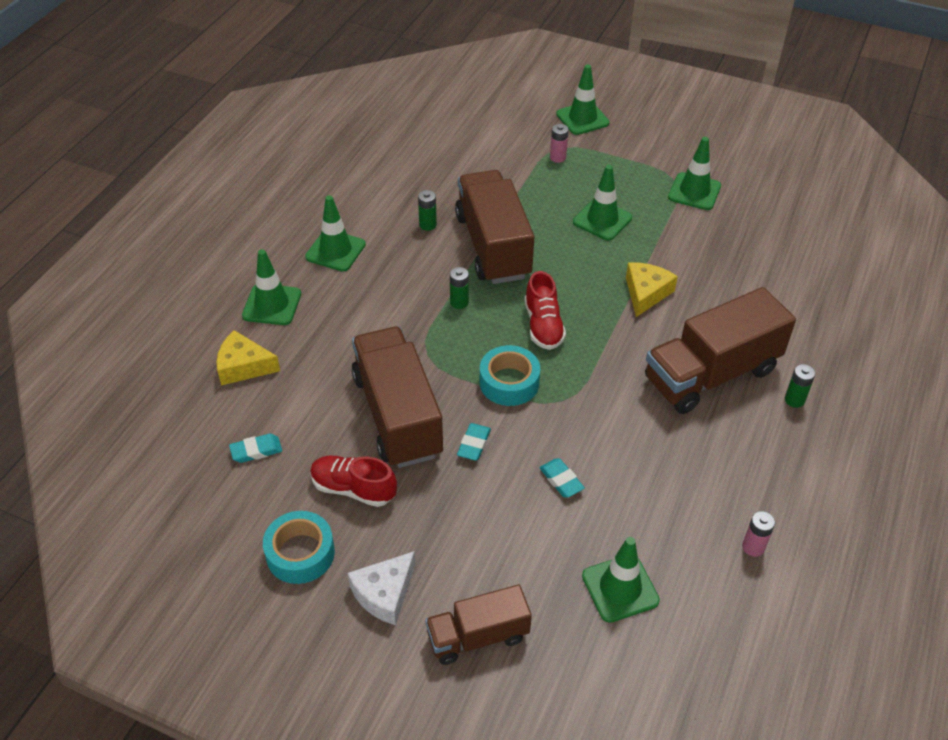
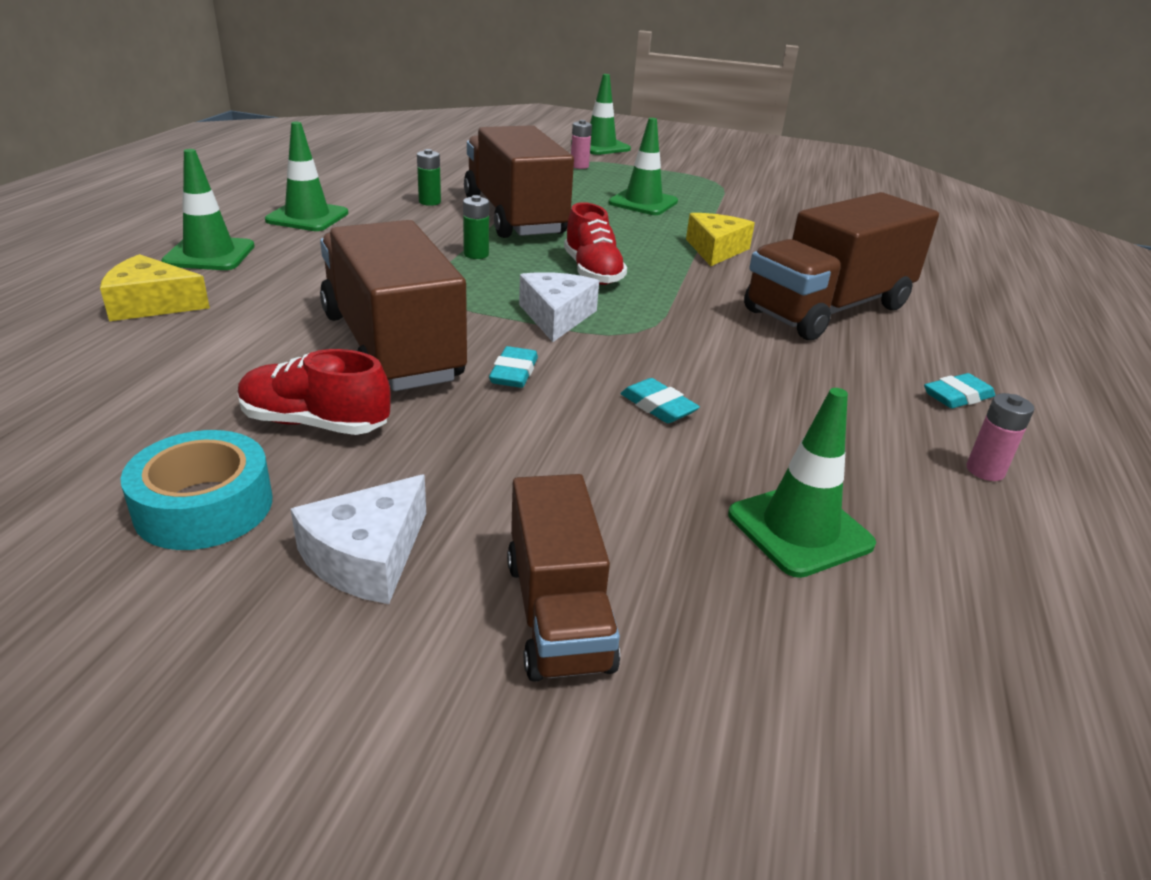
camera: 10 degrees left, 15 degrees down
(256, 451) = (149, 385): turquoise eraser -> turquoise eraser (957, 396)
(478, 636) = (558, 613): brown truck -> brown truck turned 75 degrees counterclockwise
(509, 382) = (556, 316): turquoise tape -> white cheese
(694, 192) = (740, 188): green traffic cone -> none
(794, 400) = (947, 329): green battery -> none

